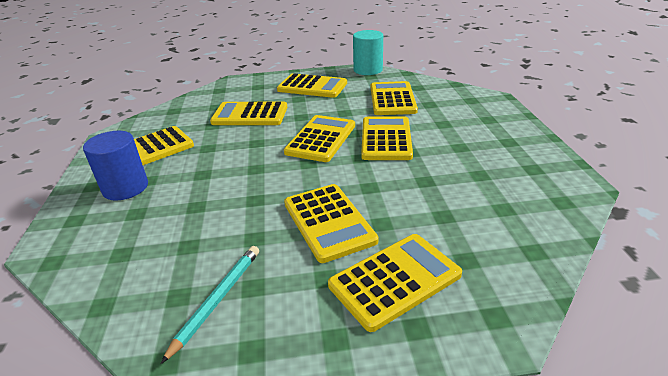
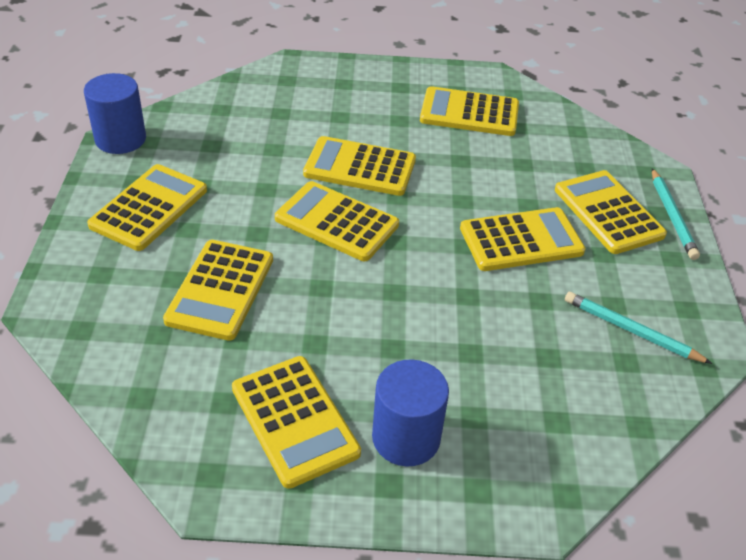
camera: 85 degrees left, 10 degrees up
(368, 70) = (120, 139): turquoise cylinder -> blue cylinder
(392, 99) = (247, 138): yellow calculator -> yellow calculator (469, 113)
(414, 340) = (672, 216): none -> turquoise pencil

